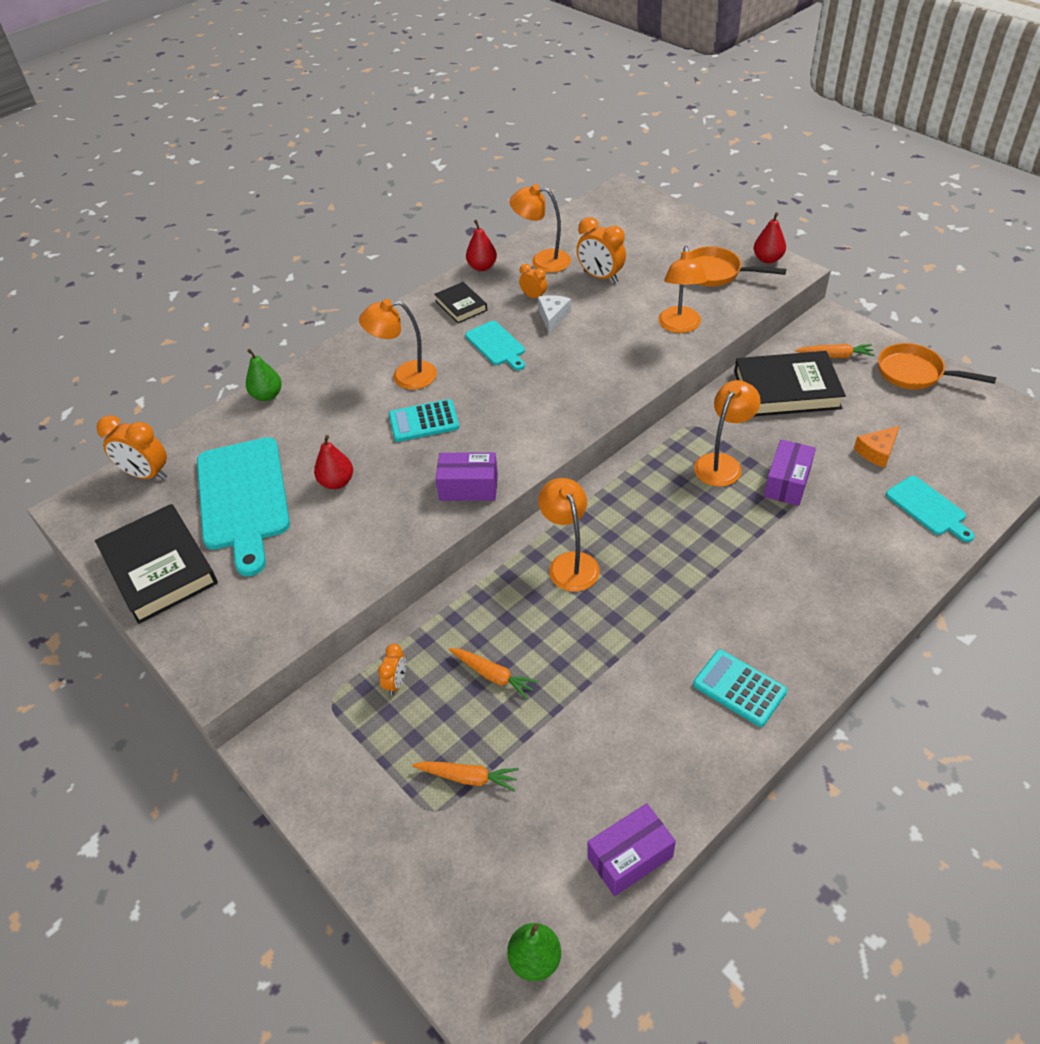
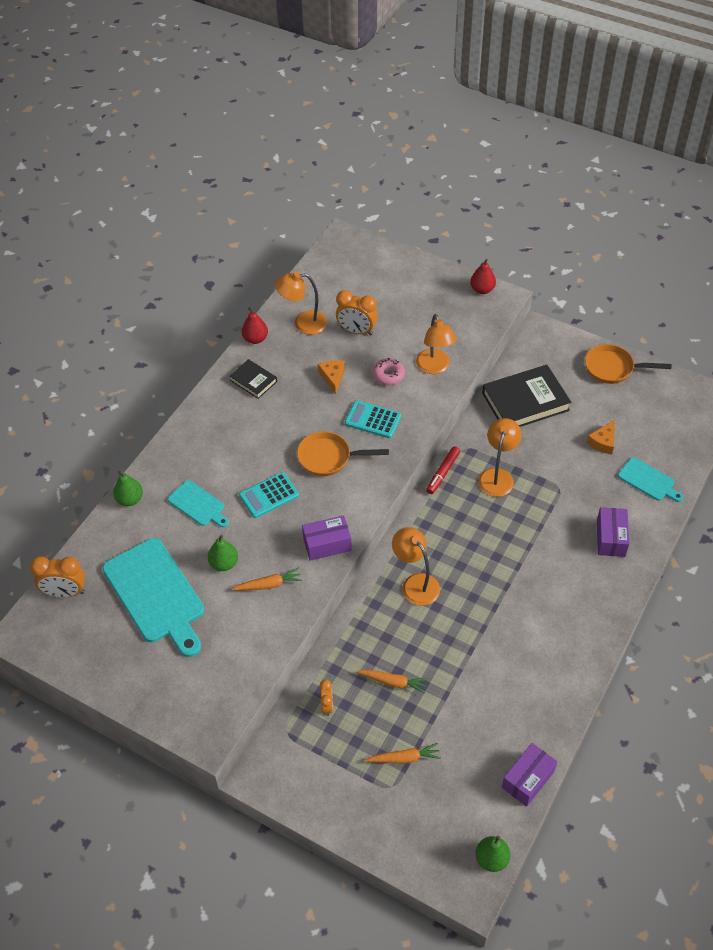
camera: 20 degrees left, 5 degrees up
(159, 568) = (119, 667): black book -> none
(337, 482) = (224, 563): red pear -> green pear
(405, 376) = (236, 458): orange lamp -> none
(496, 345) = (298, 413): turquoise cutting board -> turquoise cutting board (198, 505)
(533, 297) = (310, 361): orange clock -> none
(553, 316) = (332, 377): white cheese -> orange cheese
(620, 325) = (388, 375): none -> pink donut
(653, 446) = (443, 473): none -> red marker
(716, 273) = (446, 310): orange pan -> orange pan (329, 458)
(739, 688) = (561, 647): turquoise calculator -> turquoise calculator (373, 420)
(787, 482) = (548, 482): purple box -> purple box (610, 538)
(835, 356) = (552, 363): orange carrot -> orange carrot (268, 585)

